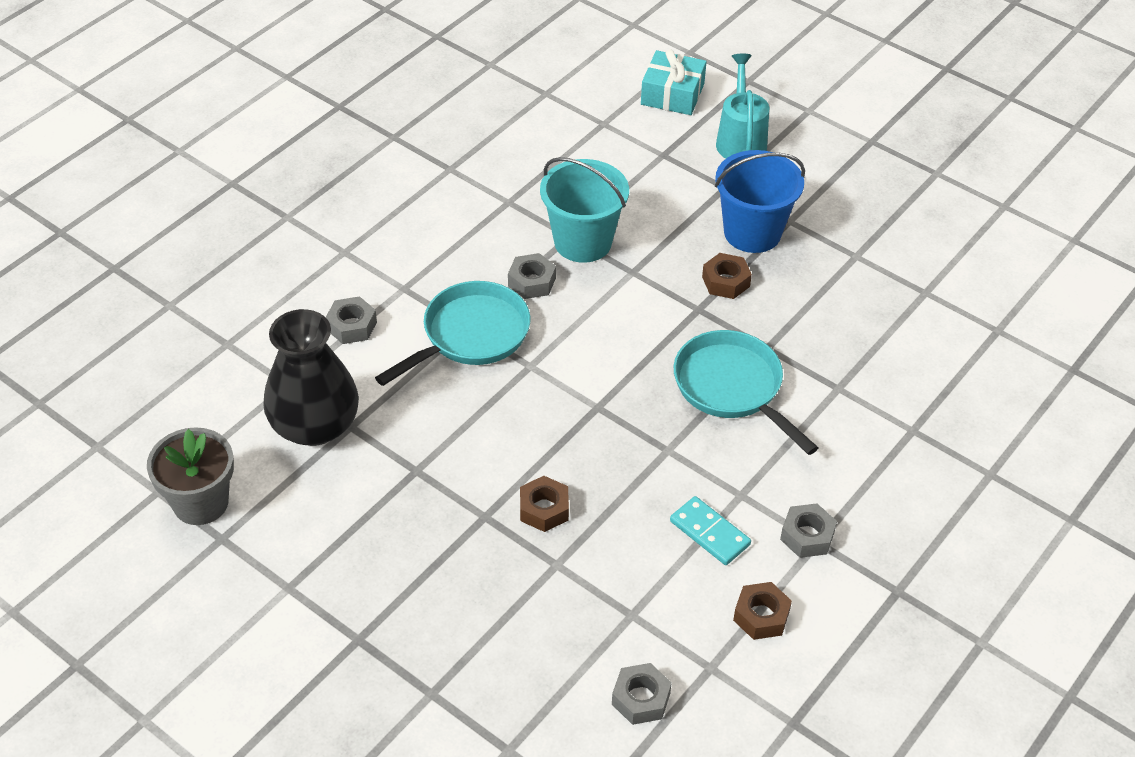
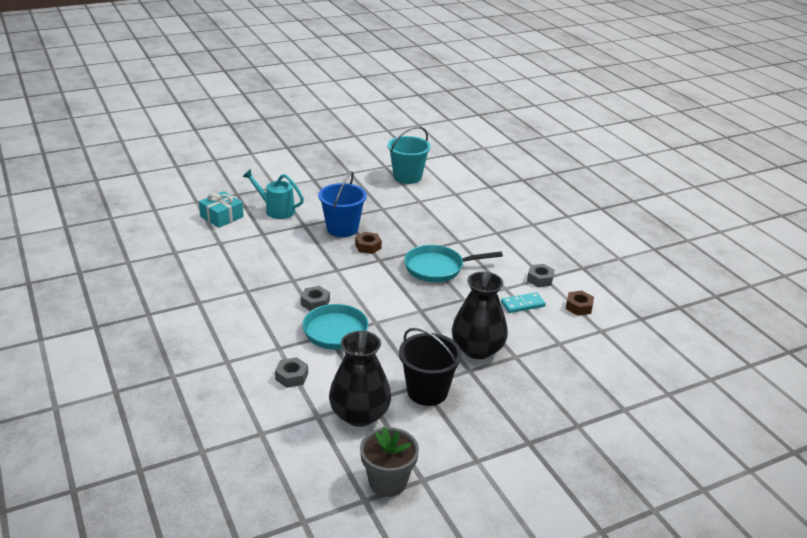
camera: 65 degrees left, 15 degrees down
(405, 482) = (427, 391): none -> black bucket
(544, 509) = (477, 349): brown nut -> black vase
(583, 242) = (301, 277): turquoise bucket -> turquoise bucket (407, 177)
(641, 699) = (610, 357): grey nut -> none

